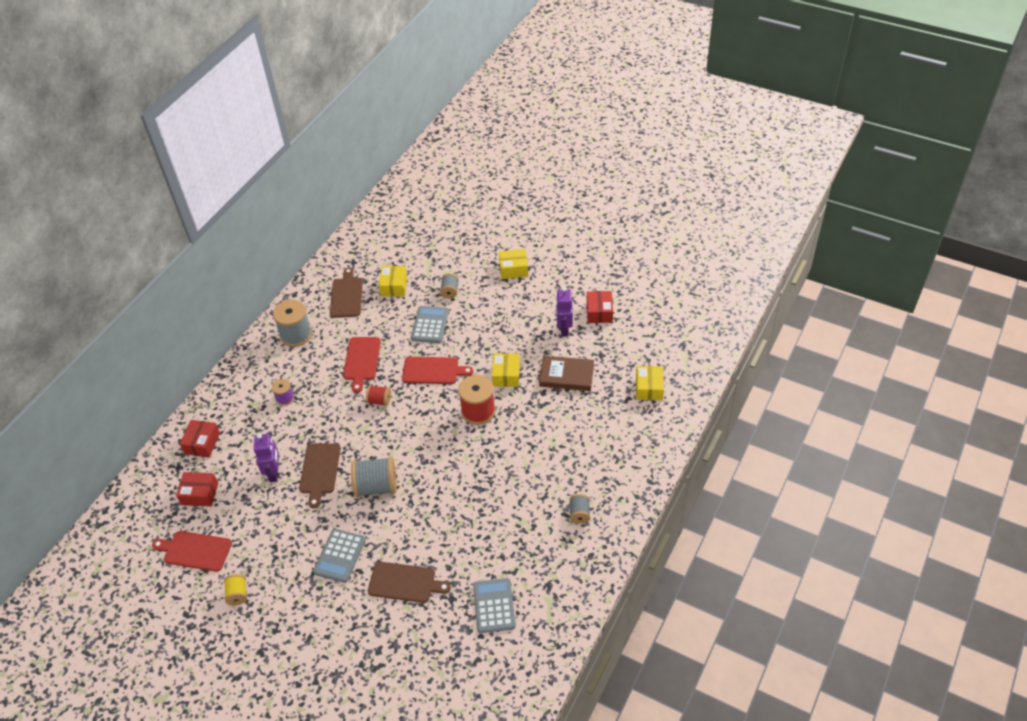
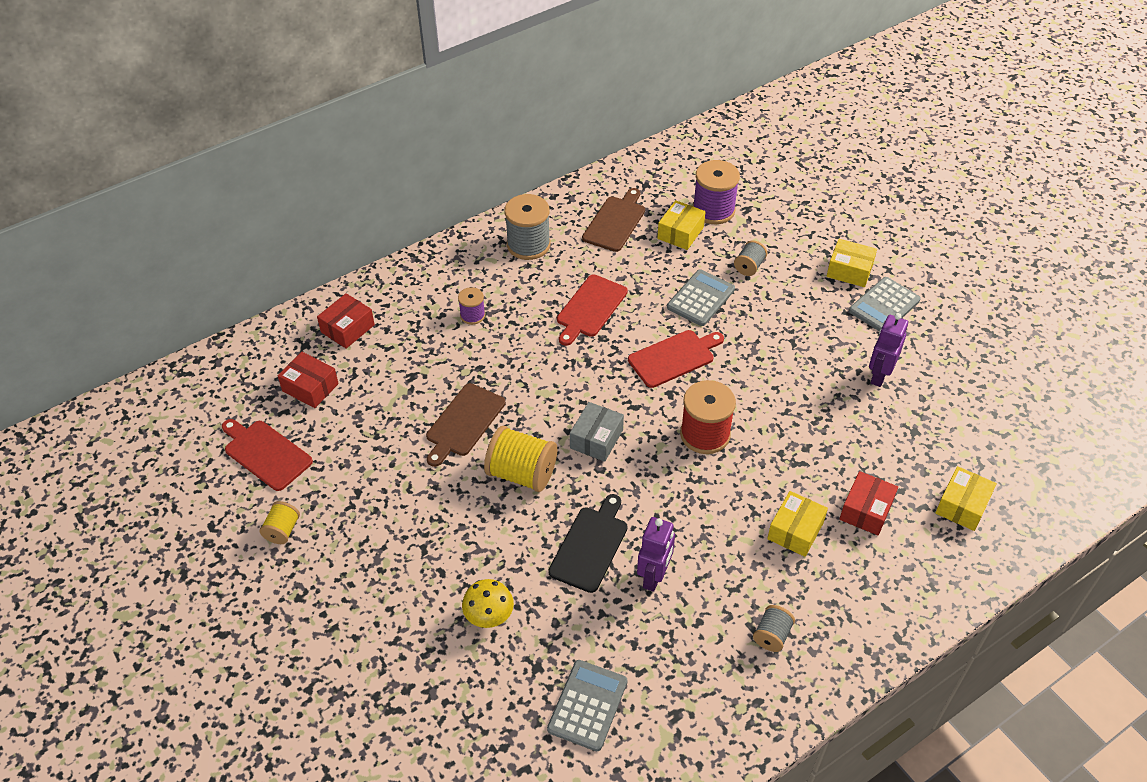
camera: 25 degrees right, 0 degrees up
(274, 473) = (409, 400): purple robot -> purple robot (654, 576)
(340, 556) = (428, 541): grey calculator -> grey calculator (884, 306)
(376, 486) = (522, 473): grey spool -> yellow spool
(379, 401) = (585, 367): red spool -> none
(405, 582) = (489, 615): brown cutting board -> yellow mushroom
(407, 262) = (713, 210): none -> purple spool
(412, 444) = (596, 439): none -> grey box
(433, 370) = (674, 357): red cutting board -> red cutting board turned 60 degrees counterclockwise
(444, 511) = (590, 546): none -> black cutting board
(506, 375) = (767, 403): yellow box -> yellow box (795, 531)
(566, 375) = (851, 438): brown book -> none
(599, 312) = (941, 373): red box -> red box (866, 510)

